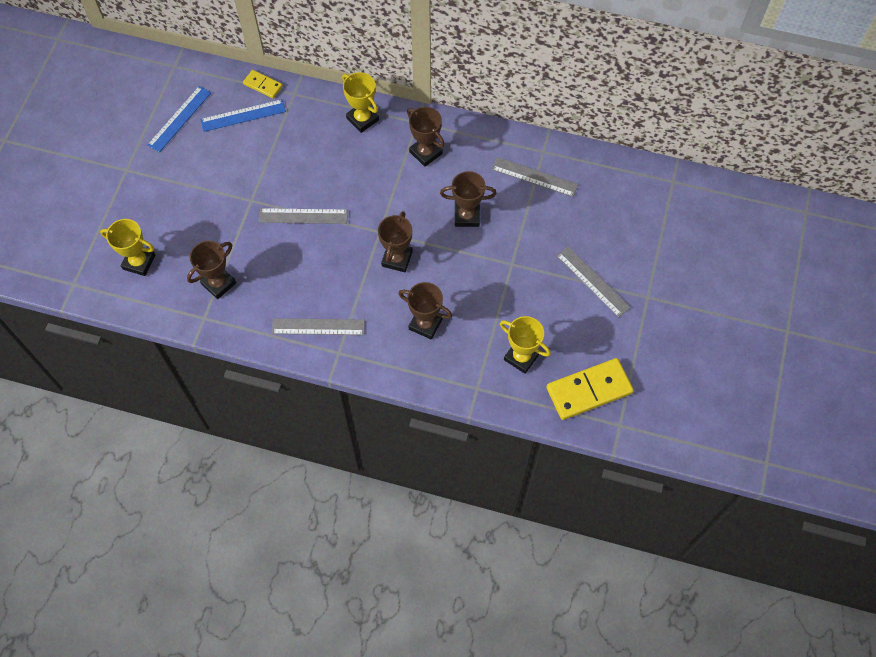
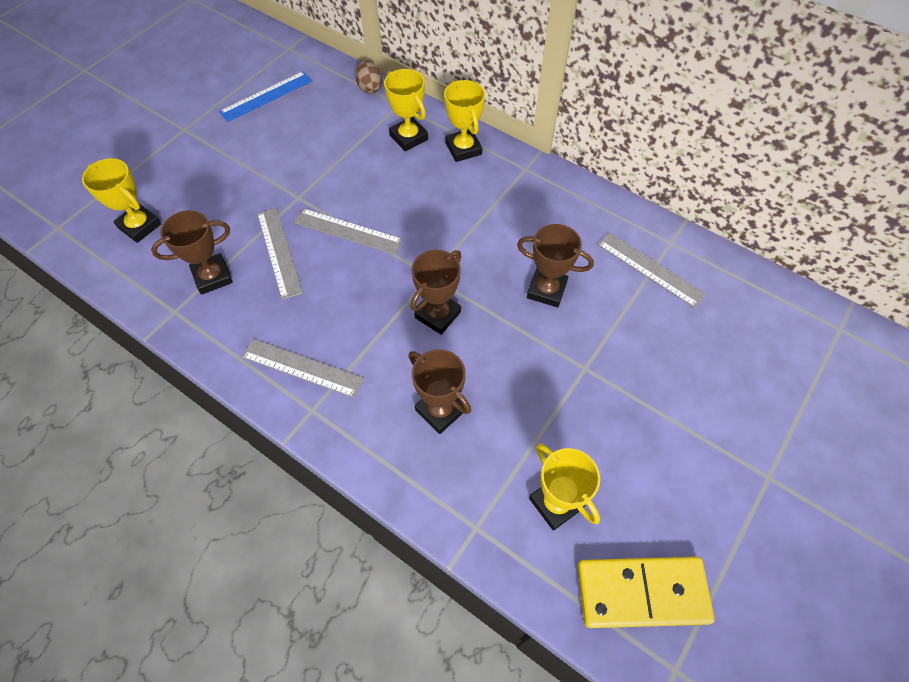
camera: 20 degrees right, 5 degrees down
(243, 115) = (334, 110): blue ruler -> none
(263, 85) = (370, 88): yellow domino -> brown egg
(315, 122) = (409, 137): none -> yellow trophy
(425, 153) = (523, 204): brown trophy -> none
(592, 281) = (691, 428): grey ruler -> grey ruler (279, 252)

